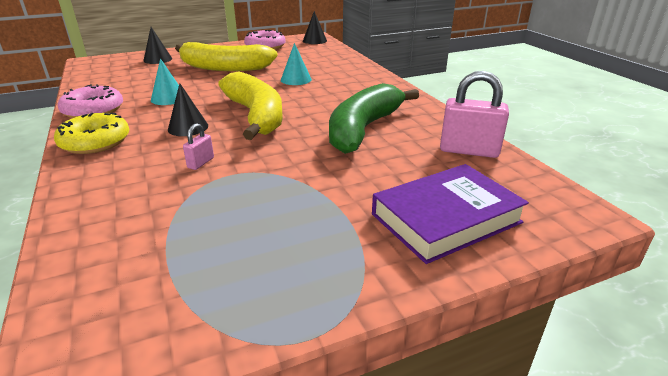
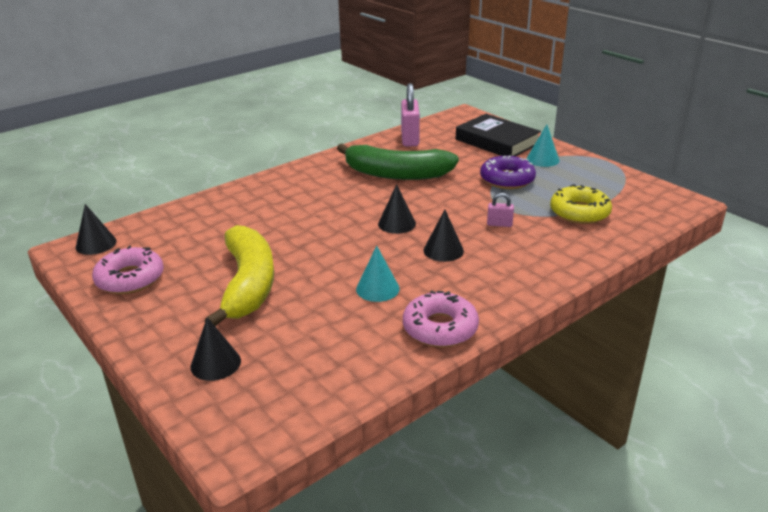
camera: 105 degrees left, 0 degrees up
(95, 142) = (506, 289): yellow donut -> yellow donut (579, 212)
(255, 116) = (397, 223): yellow banana -> black cone
(296, 79) = (283, 224): turquoise cone -> turquoise cone (542, 159)
(304, 194) = (507, 179): none -> purple donut
(445, 218) = (496, 142): purple book -> black book

